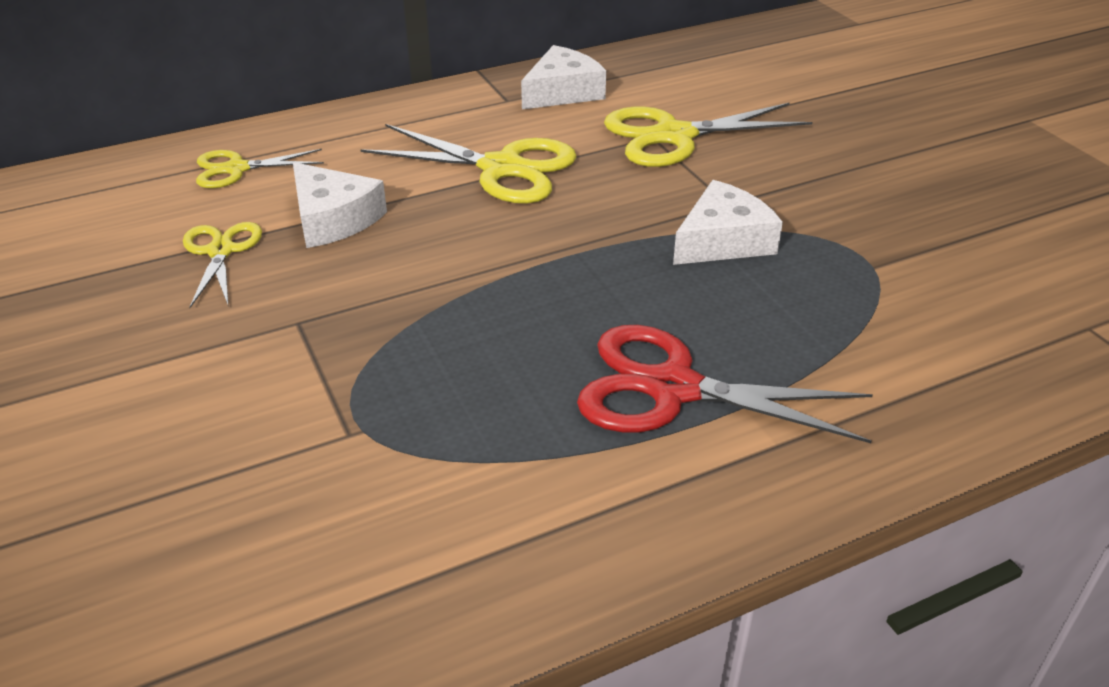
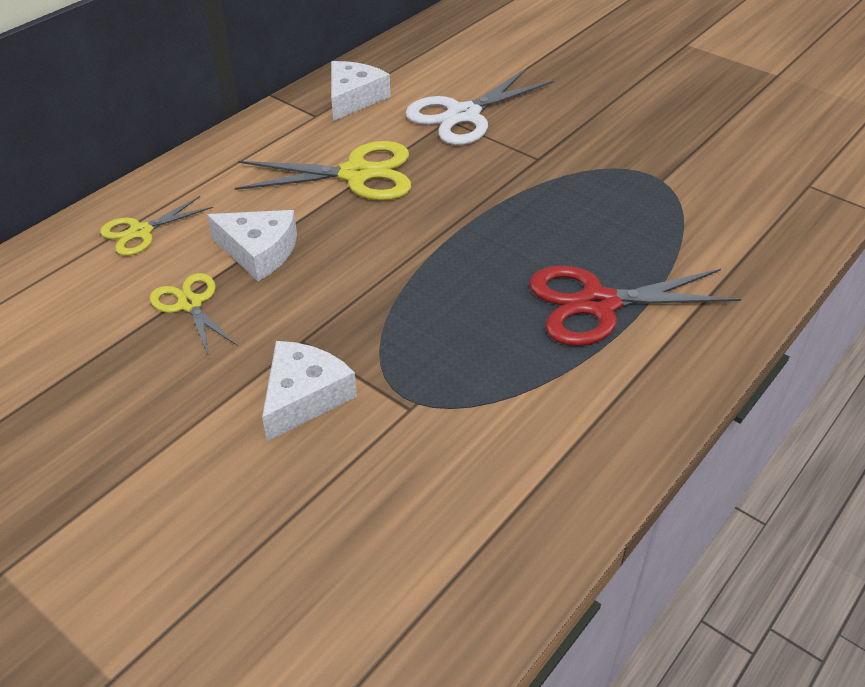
camera: 25 degrees left, 5 degrees up
(674, 136) = (463, 115): yellow scissors -> white scissors
(723, 240) = (555, 188): white cheese -> white cheese (304, 396)

